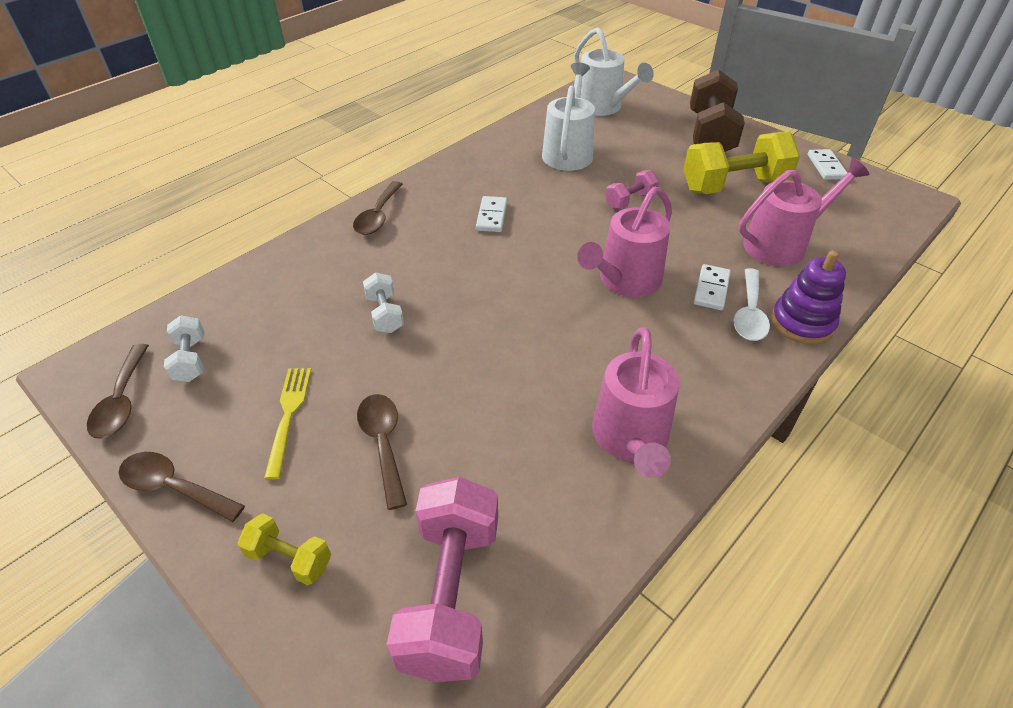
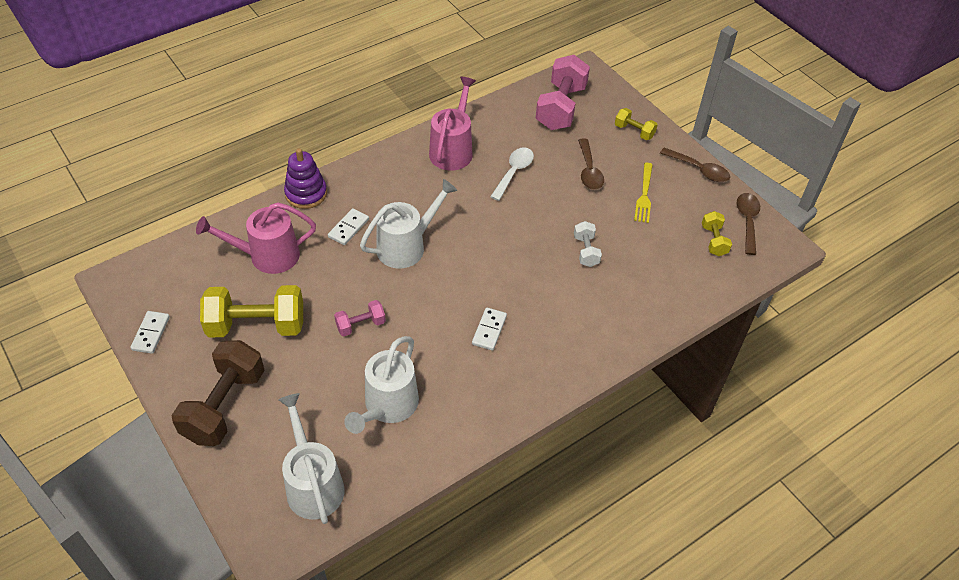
camera: 170 degrees left, 5 degrees up
(190, 360) = (714, 241): white dumbbell -> yellow dumbbell
(378, 216) = (589, 350): brown spoon -> none
(625, 280) = (406, 246): pink watering can -> white watering can
(749, 313) = (335, 206): white spoon -> white spoon (514, 172)

